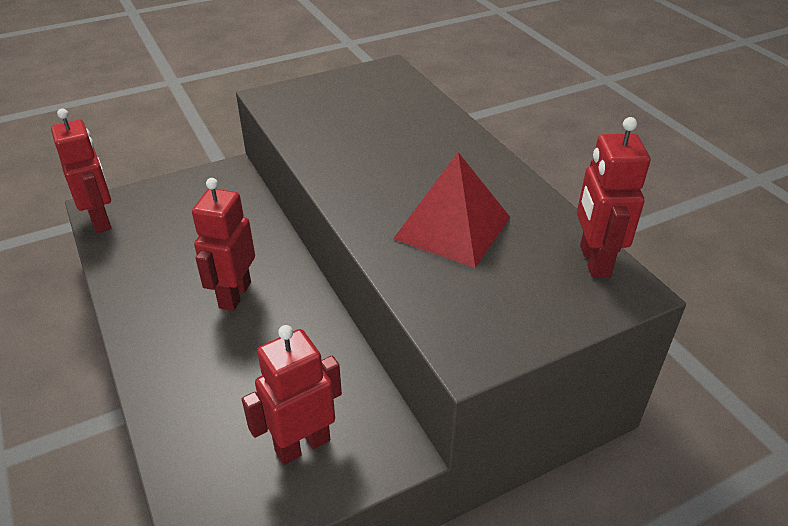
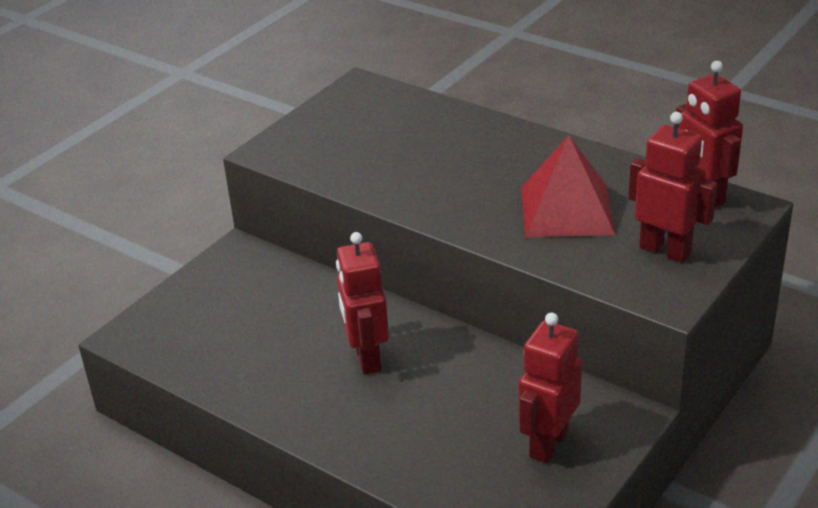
camera: 25 degrees left, 5 degrees down
(101, 220) = (147, 346): red robot -> red robot (665, 250)

